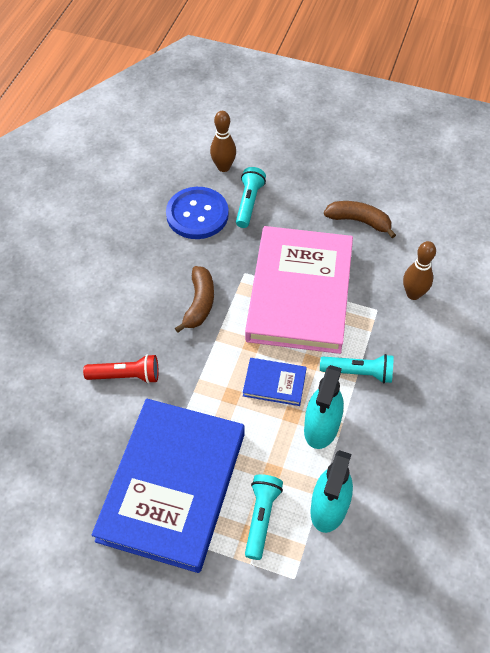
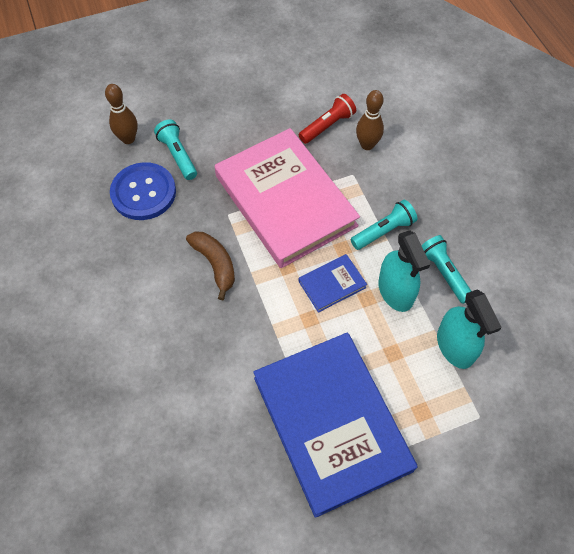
camera: 40 degrees left, 5 degrees up
(126, 376) = (211, 367): red flashlight -> red flashlight (327, 125)
(261, 517) = (417, 392): turquoise flashlight -> turquoise flashlight (444, 273)
(359, 221) = (277, 114): brown banana -> none

